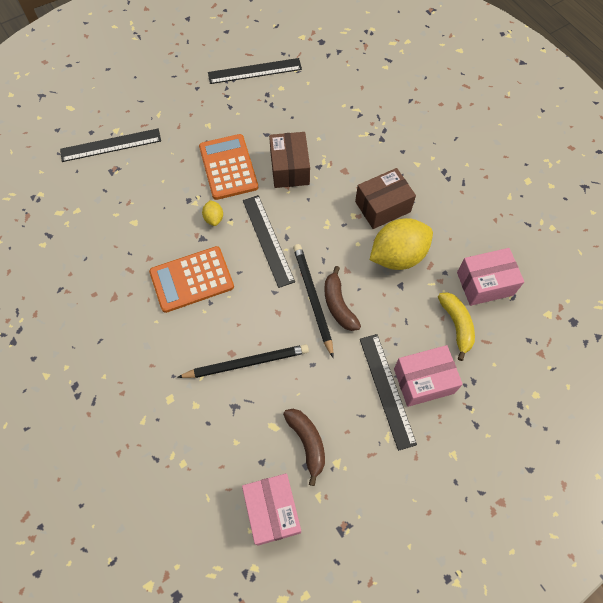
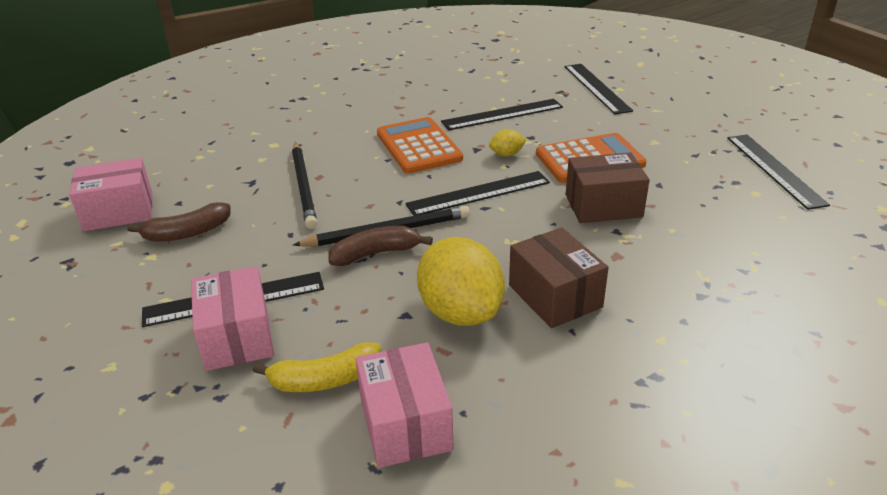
camera: 90 degrees right, 30 degrees down
(146, 216) = (502, 114): none -> black ruler

